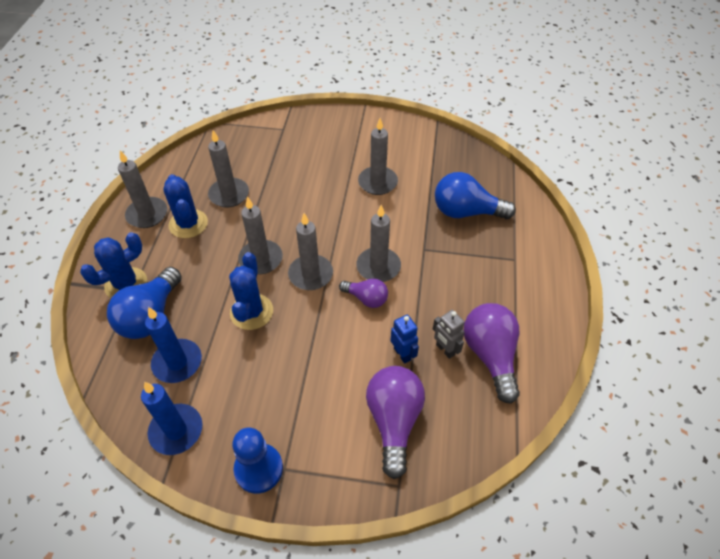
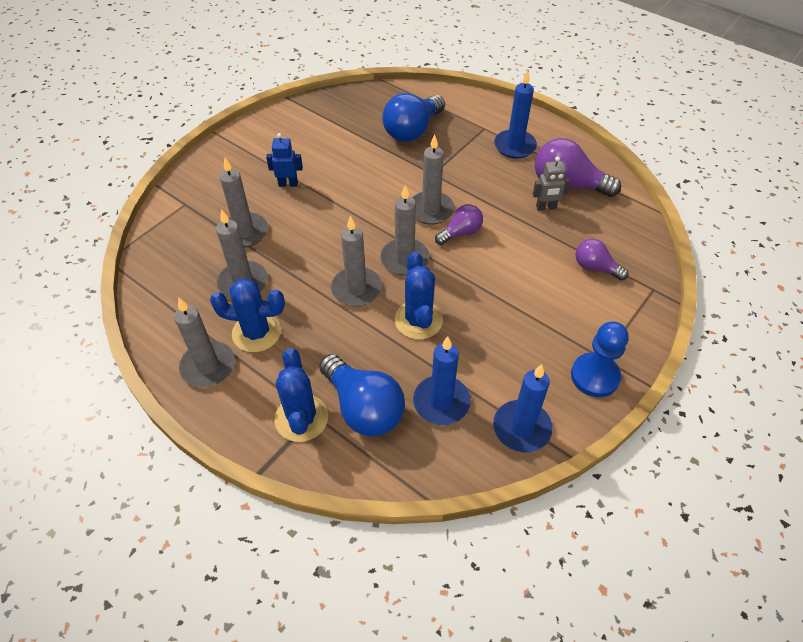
camera: 60 degrees left, 0 degrees up
(251, 312) = (418, 320): blue cactus -> blue cactus turned 45 degrees clockwise
(377, 182) = (328, 168): grey candle -> grey candle (245, 232)
(394, 421) = (595, 267): purple light bulb -> purple light bulb, size x0.58
(402, 354) = (534, 234): blue robot -> blue robot (288, 184)
(509, 292) = (514, 146): none -> blue candle

